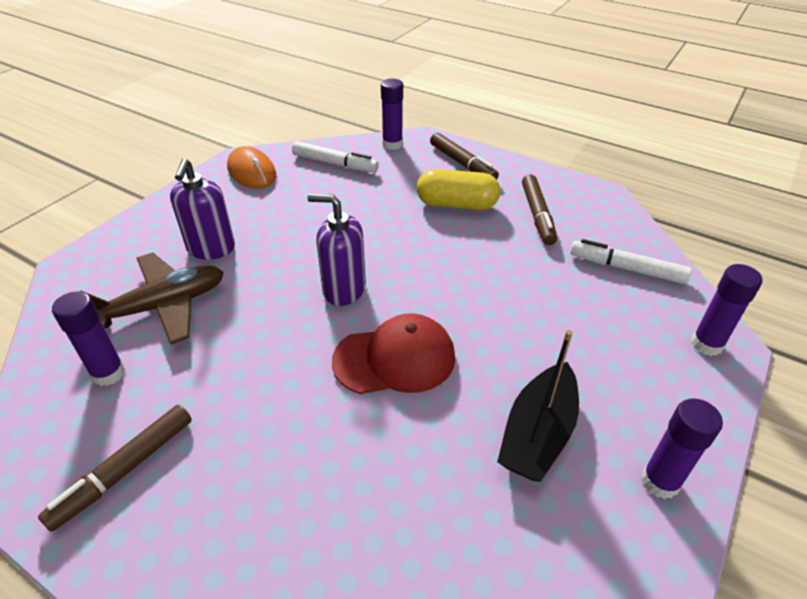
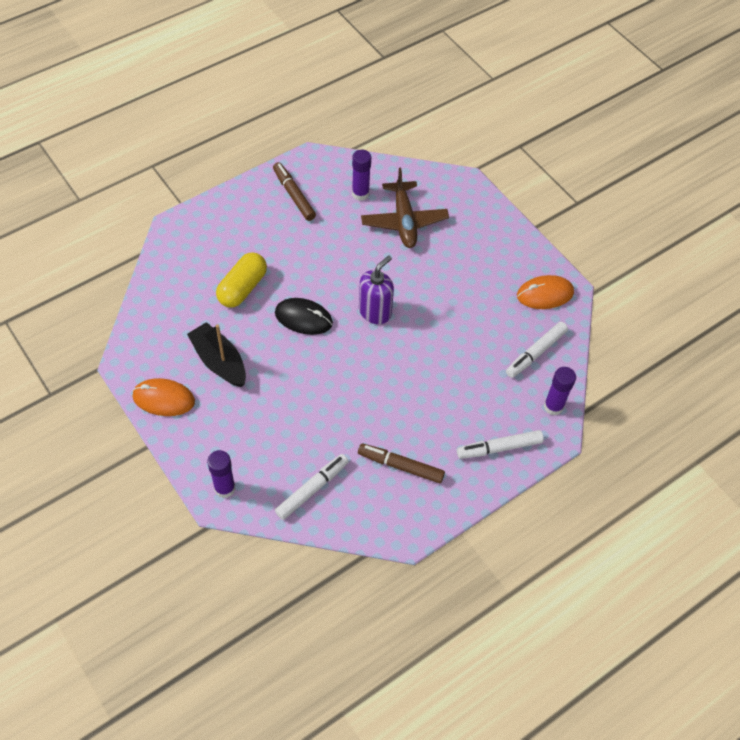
camera: 110 degrees right, 15 degrees up
(211, 249) = (451, 252): purple soap dispenser -> none
(395, 359) = (303, 318): red cap -> black mouse
(456, 204) = (439, 416): yellow capsule -> yellow capsule (242, 288)
(462, 163) = (500, 448): brown marker -> white marker
(660, 481) = (163, 399): purple glue stick -> orange mouse

